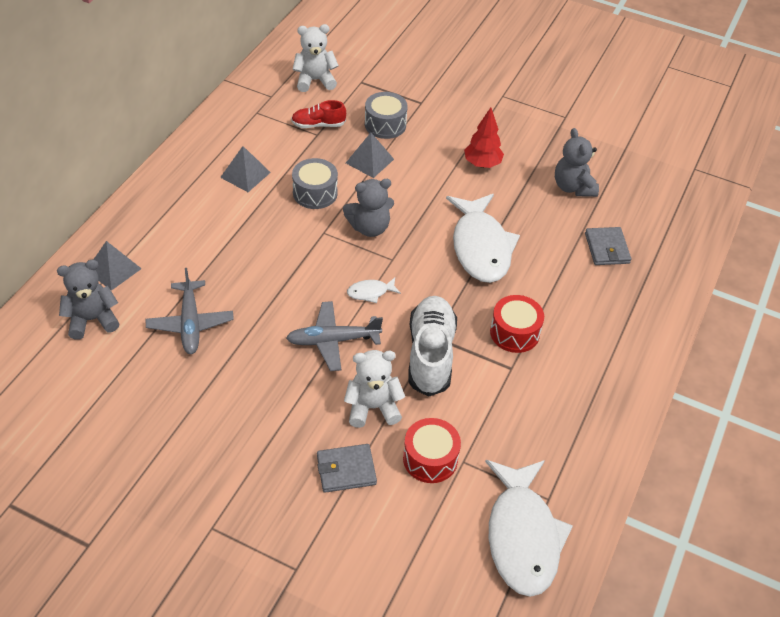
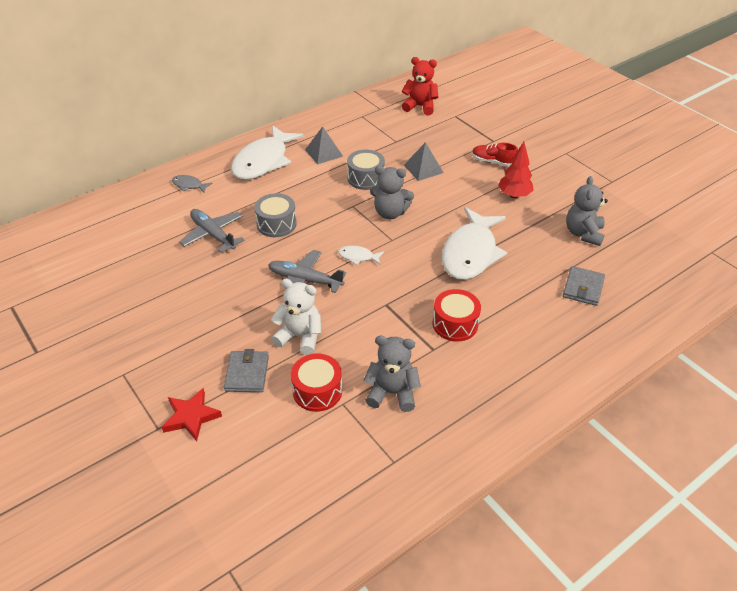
camera: 30 degrees right, 5 degrees down
(92, 320) = (151, 212): grey teddy bear -> grey teddy bear (392, 393)
(113, 269) = (189, 185): grey pyramid -> grey fish
(190, 323) = (213, 235): grey plane -> grey plane turned 120 degrees clockwise
(315, 80) = (420, 106): white teddy bear -> red teddy bear
(318, 125) = (401, 135): red shoe -> red shoe (493, 162)
(322, 541) = (191, 417): none -> red star
(346, 470) = (247, 373): grey wallet -> grey wallet turned 75 degrees clockwise
(385, 124) = (453, 148): grey drum -> grey drum (276, 224)
(430, 354) = (373, 316): white shoe -> none
(522, 536) = (350, 481): white fish -> white fish (263, 161)

